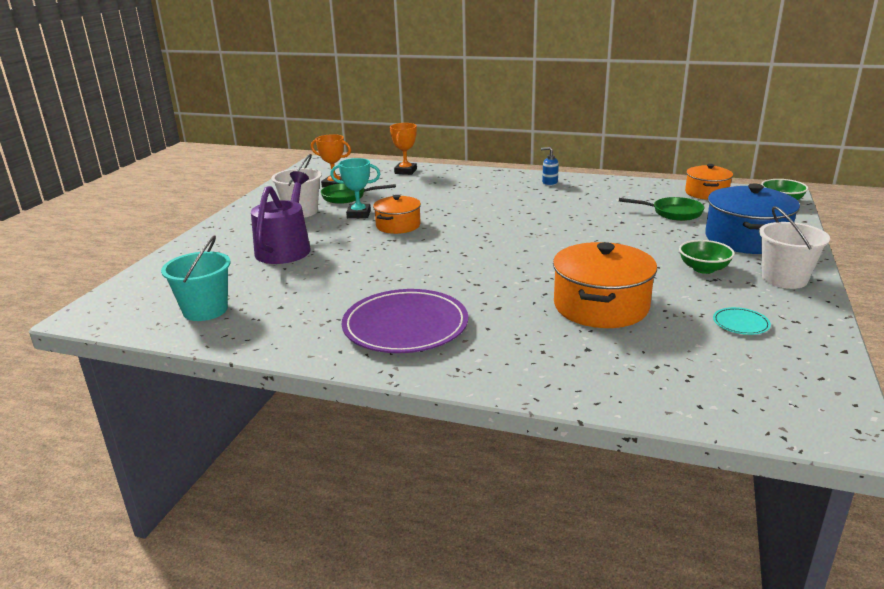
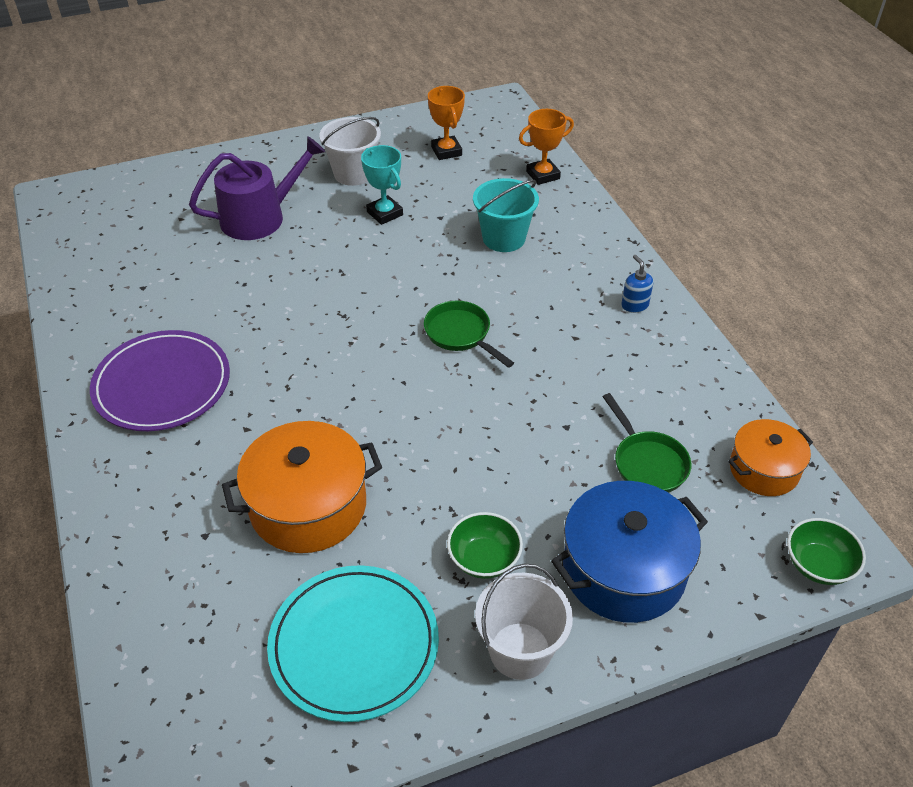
camera: 50 degrees right, 20 degrees up
(205, 310) = (105, 249): turquoise bucket -> turquoise bucket (504, 238)
(347, 197) = (422, 179): green pan -> green pan (461, 334)
(398, 225) = (381, 256): orange pot -> none
(740, 323) = (354, 645): turquoise plate -> turquoise plate, size x2.40

